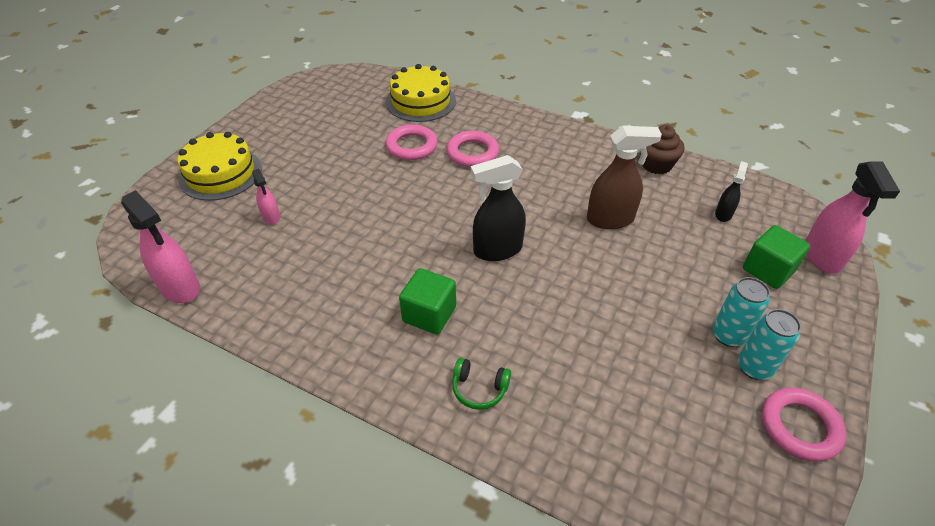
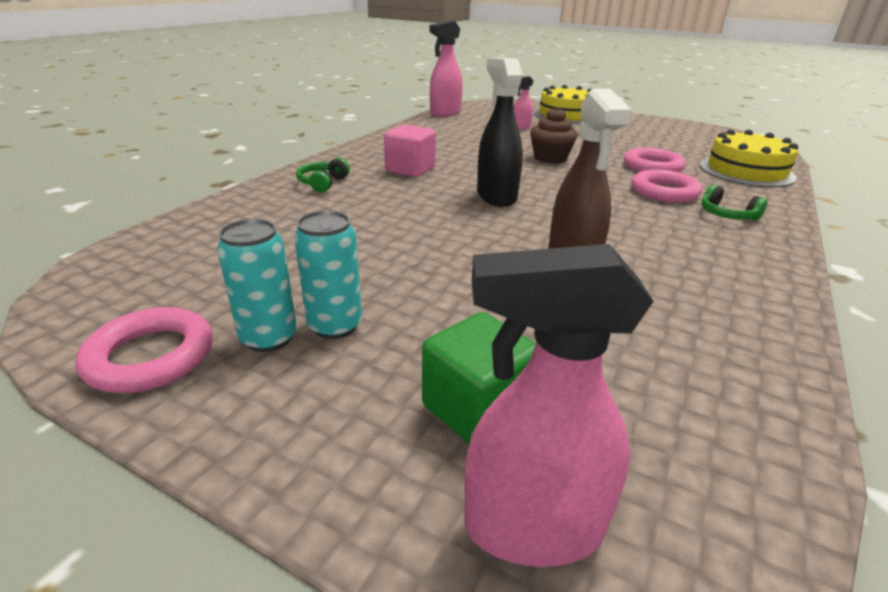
camera: 90 degrees right, 15 degrees down
(429, 314) = (410, 169): green cube -> pink cube
(514, 135) = (726, 215): none -> green headphones
(656, 164) = (751, 324): brown cupcake -> brown cupcake (550, 158)
(723, 214) = (635, 383): black spray bottle -> none

